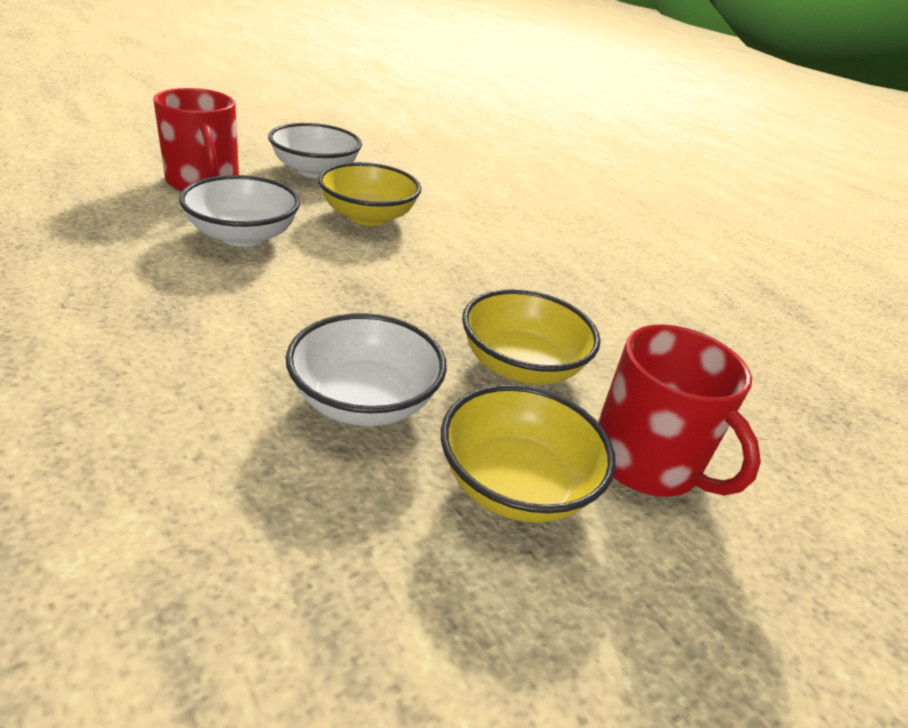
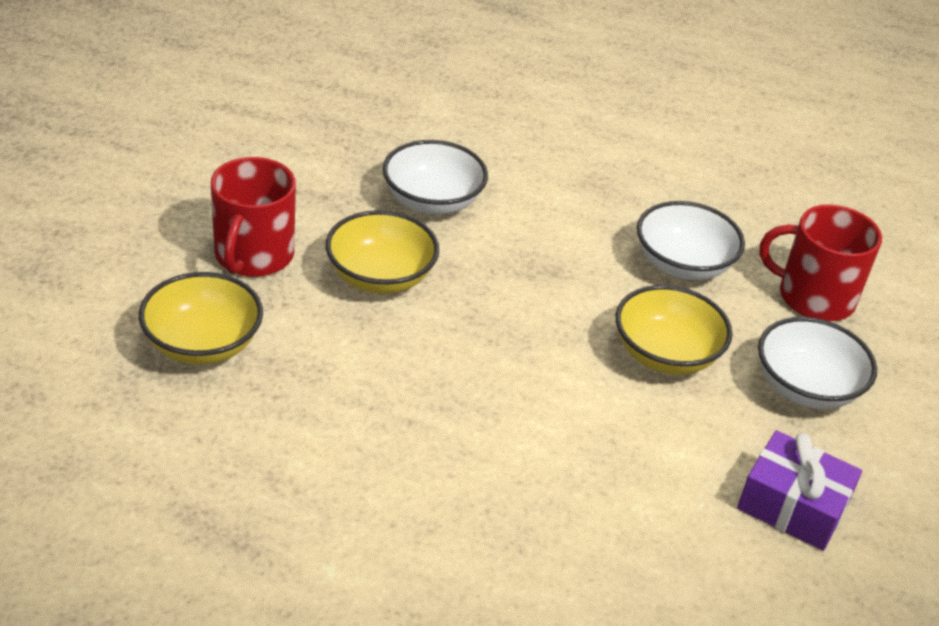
camera: 140 degrees right, 5 degrees up
(420, 161) = (792, 506): none -> purple gift
(515, 484) = (313, 204): yellow bowl -> yellow bowl (202, 344)
(647, 461) = (253, 256): red mug -> red mug turned 90 degrees counterclockwise

